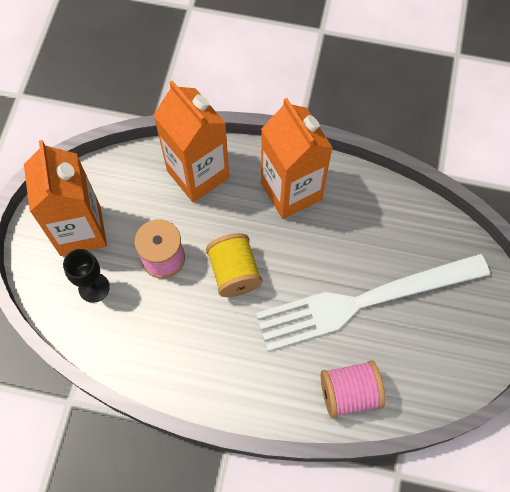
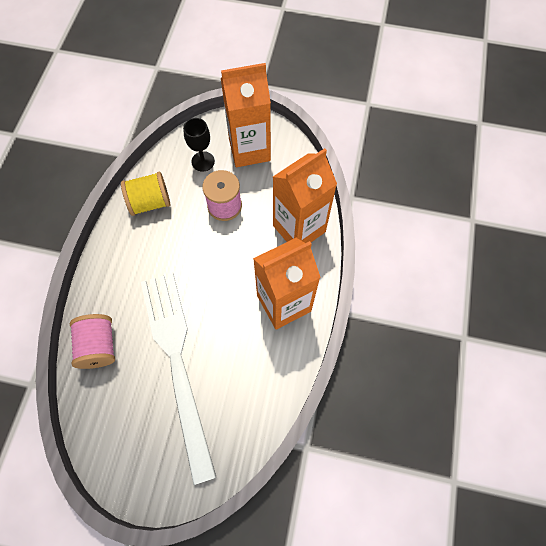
camera: 90 degrees right, 0 degrees up
(234, 272) = (209, 257): yellow spool -> yellow spool (150, 202)

